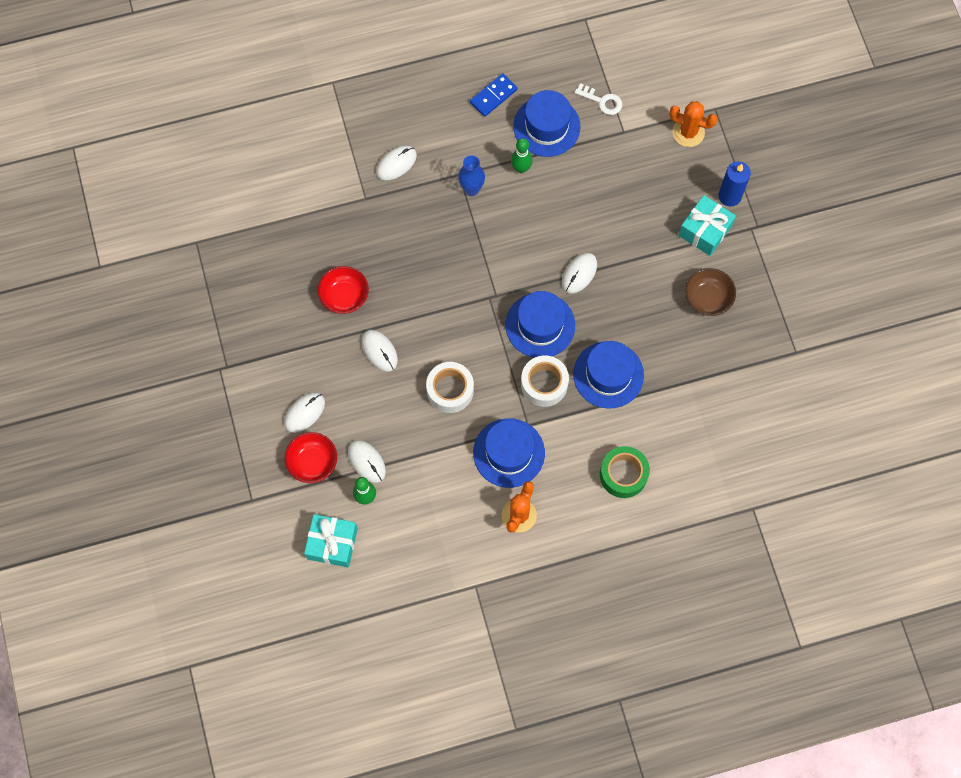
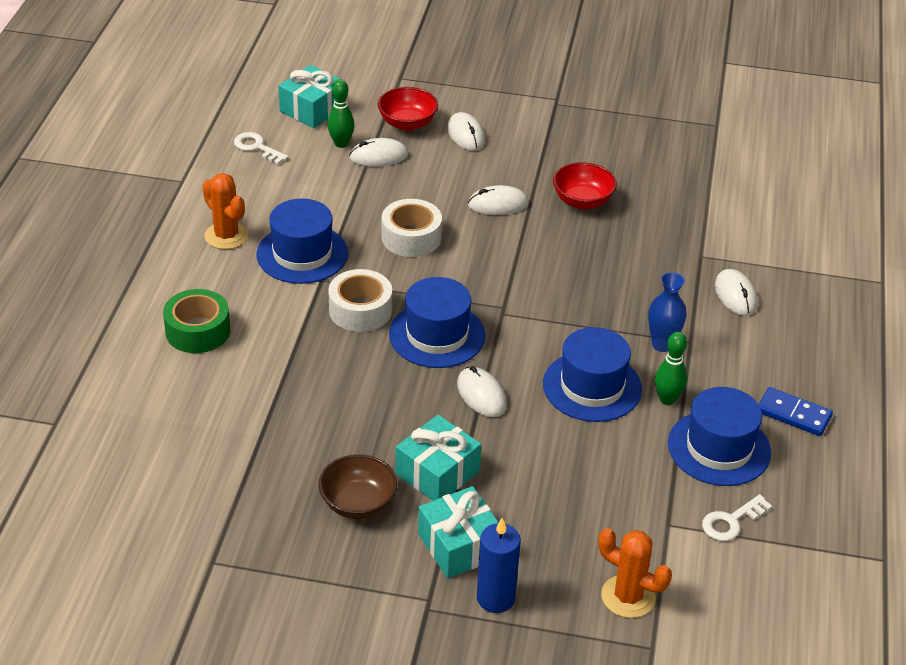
camera: 115 degrees right, 30 degrees down
(404, 556) = (257, 147): none -> white key
(493, 96) = (793, 414): blue domino -> blue domino turned 45 degrees counterclockwise
(608, 374) = (328, 367): blue hat -> blue hat (592, 386)
(658, 268) = (437, 472): none -> turquoise gift
(688, 132) = (628, 597): orange cactus -> orange cactus turned 75 degrees clockwise

